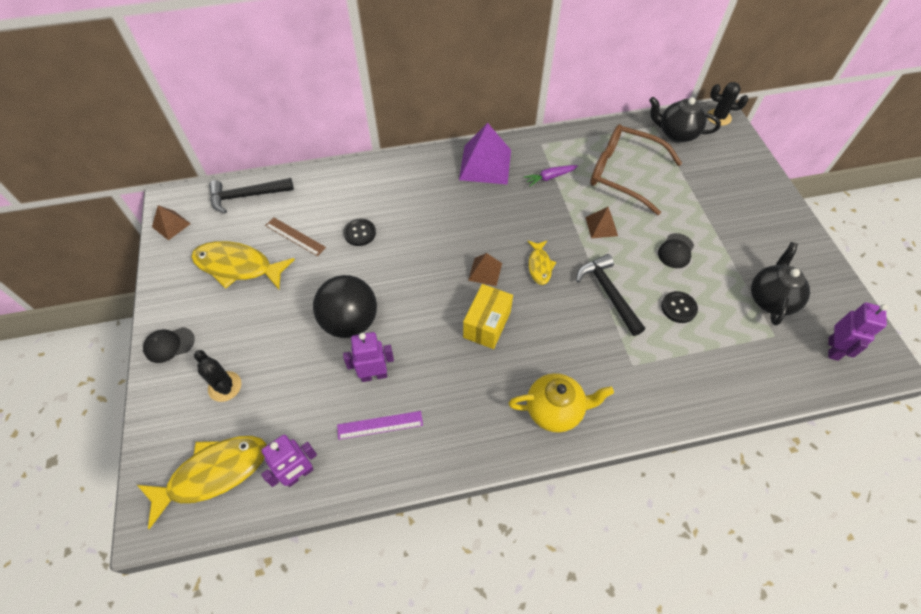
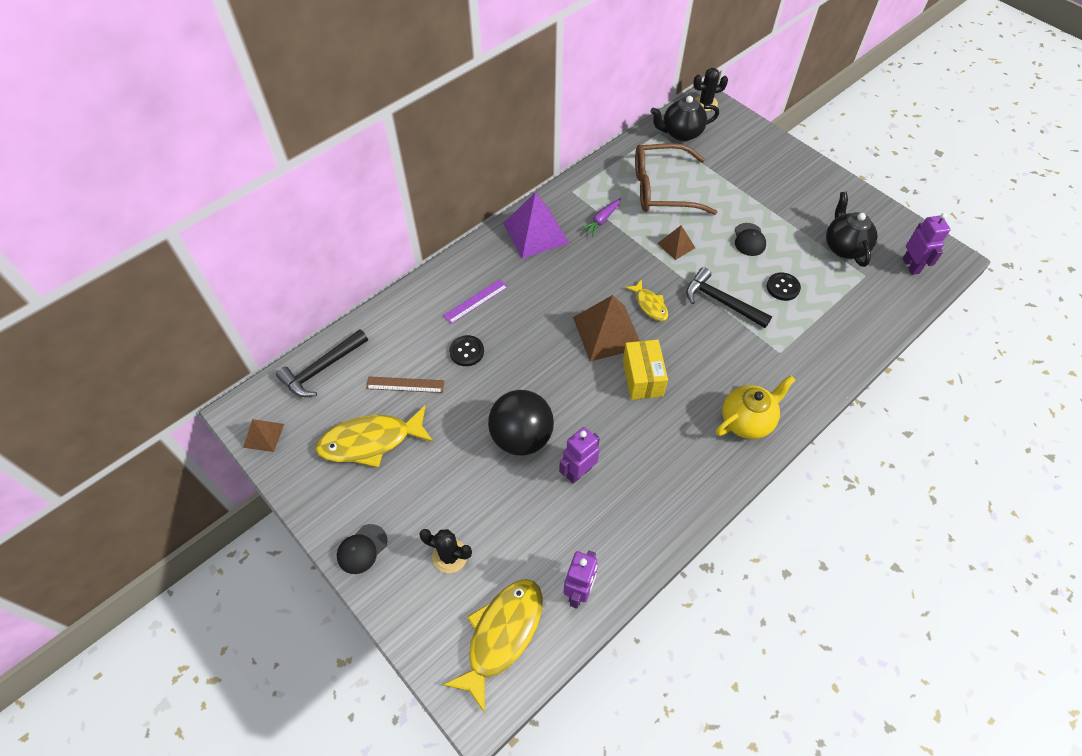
camera: 30 degrees left, 0 degrees up
(380, 425) = (616, 511): purple ruler -> purple ruler (476, 301)
(485, 271) = (607, 332): brown pyramid -> brown pyramid, size x1.90

